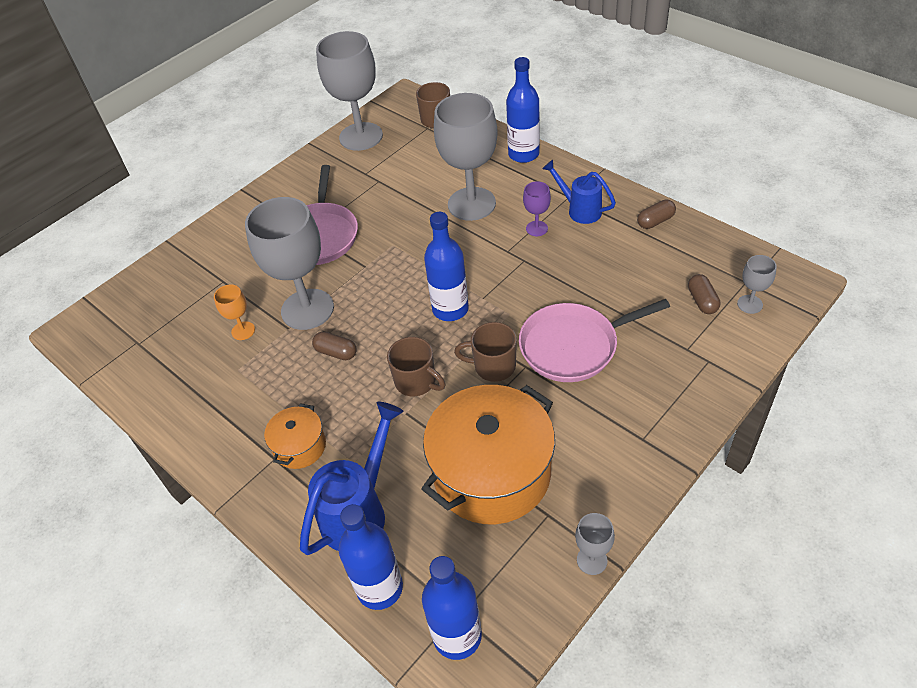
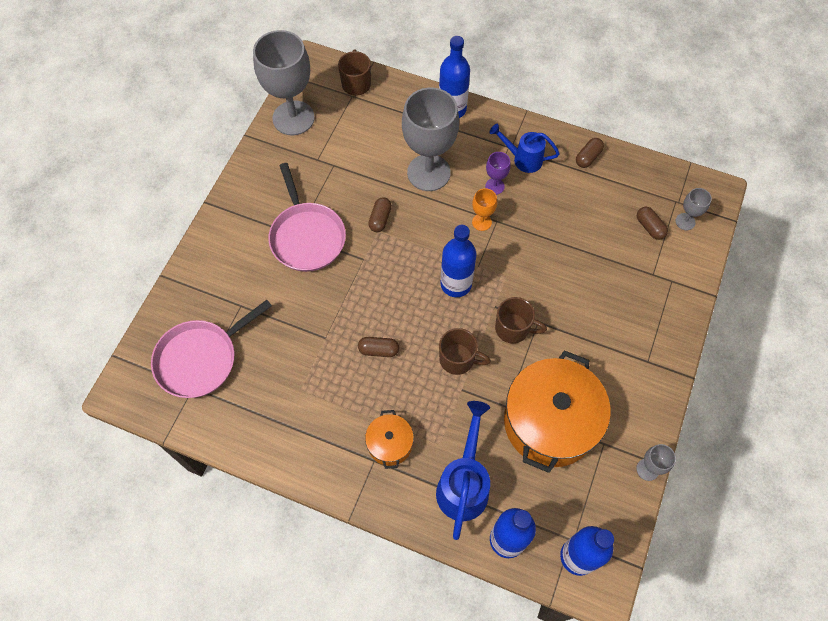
camera: 25 degrees left, 15 degrees up
(243, 331) = (286, 351): orange goblet -> orange goblet (481, 222)
(307, 309) = (333, 315): grey goblet -> none
(400, 235) = (380, 219): none -> brown capsule
(493, 366) = (513, 329): brown mug -> brown mug turned 150 degrees counterclockwise
(573, 346) = (567, 294): pink pan -> pink pan (200, 359)

